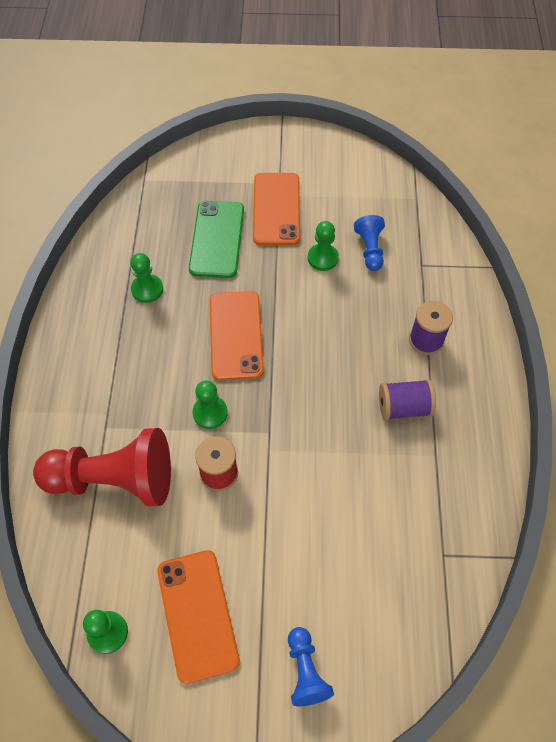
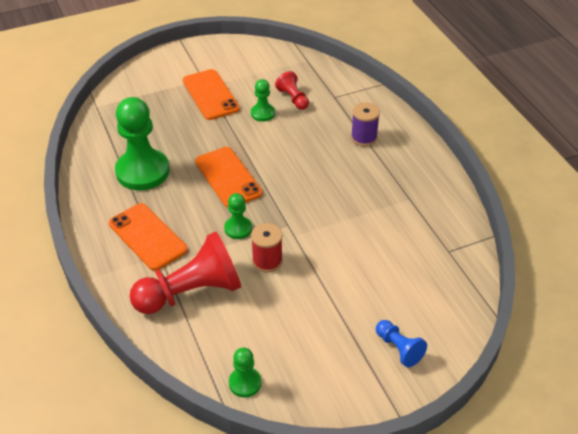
camera: 25 degrees left, 15 degrees down
(147, 289) = (142, 171): green pawn -> green pawn, size x2.04
(197, 615) = (304, 347): orange phone -> orange phone (147, 237)
(217, 239) = (177, 125): green phone -> none
(370, 249) = (293, 98): blue pawn -> red pawn
(404, 407) = (372, 180): purple spool -> none

